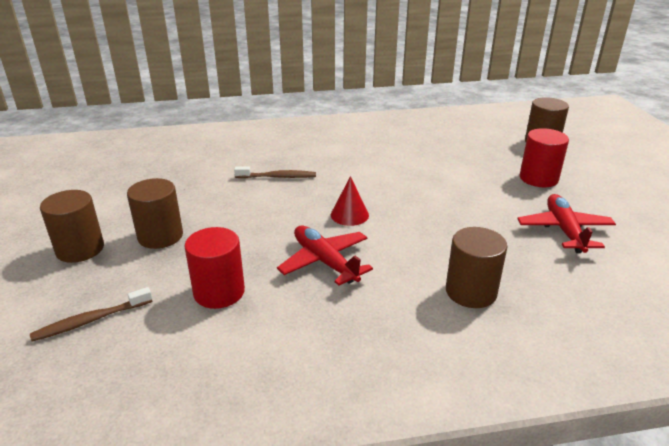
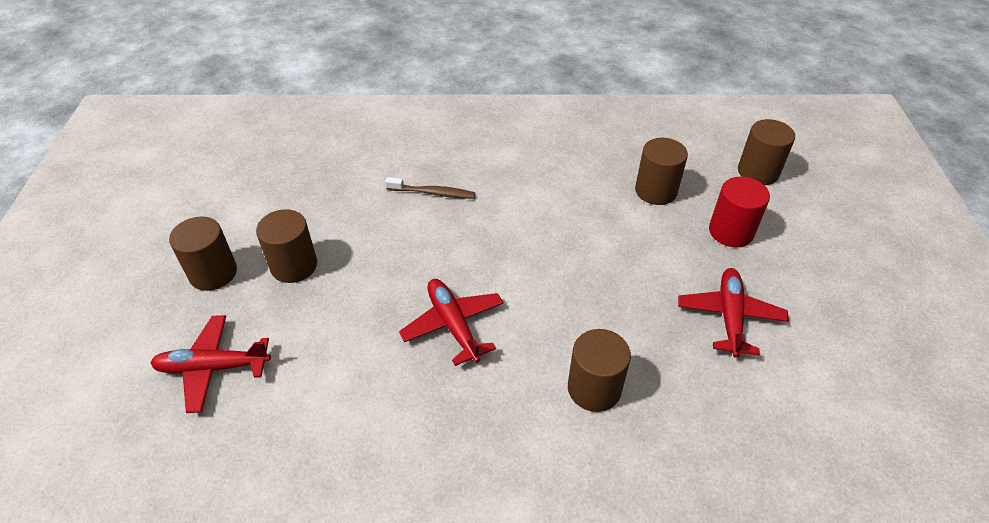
camera: 10 degrees right, 15 degrees up
(91, 320) = (212, 368): brown toothbrush -> red plane
(219, 292) = (338, 350): red cylinder -> none
(349, 215) = (496, 261): red cone -> none
(466, 160) = (656, 191): none -> brown cylinder

